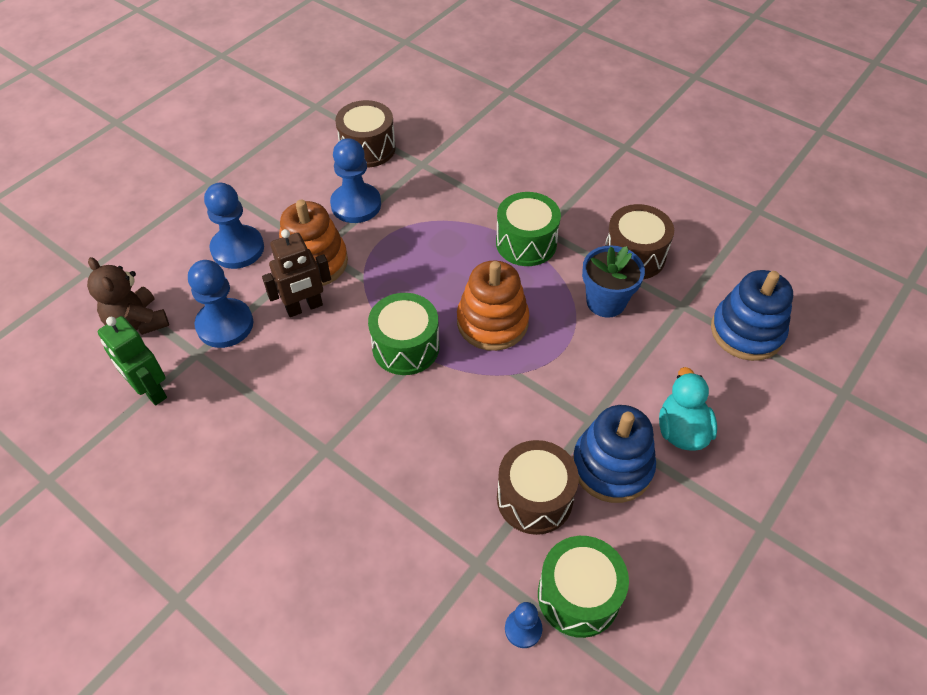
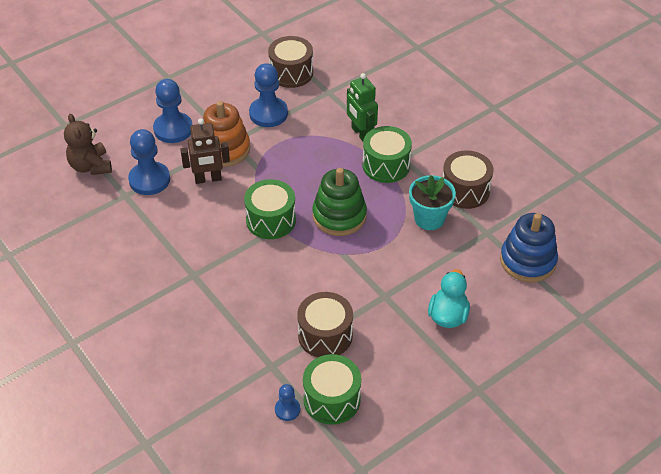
camera: 15 degrees right, 5 degrees down
(151, 390) = (88, 213): green robot -> green robot (361, 134)
(492, 322) = (339, 216): orange stacking toy -> green stacking toy
(606, 302) = (429, 219): blue flower pot -> turquoise flower pot
(612, 466) = (387, 327): blue stacking toy -> none

